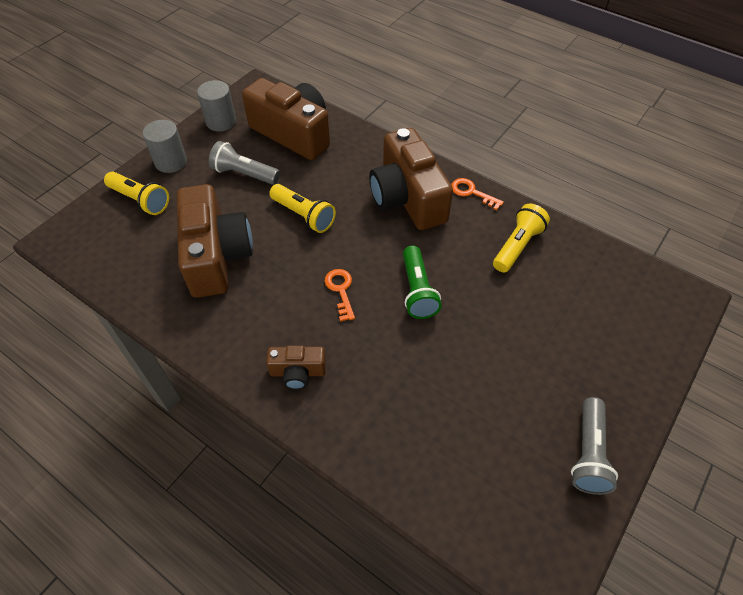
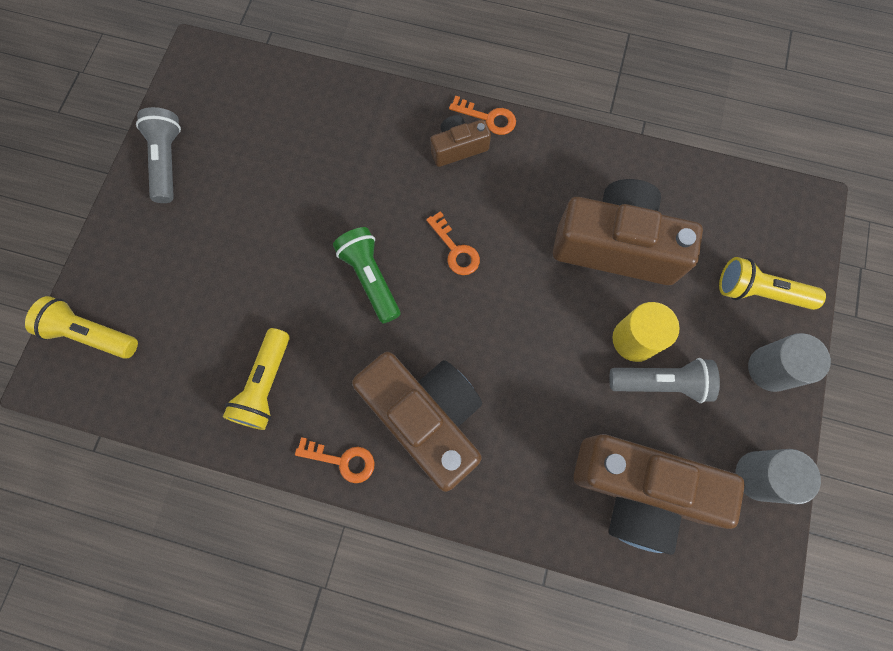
camera: 160 degrees right, 20 degrees up
(216, 256) = (615, 246): brown camera -> brown camera turned 135 degrees clockwise
(244, 199) = (634, 339): none -> yellow cylinder
(255, 391) = (488, 118): none -> orange key
(303, 215) = (547, 340): yellow flashlight -> yellow flashlight (91, 334)

